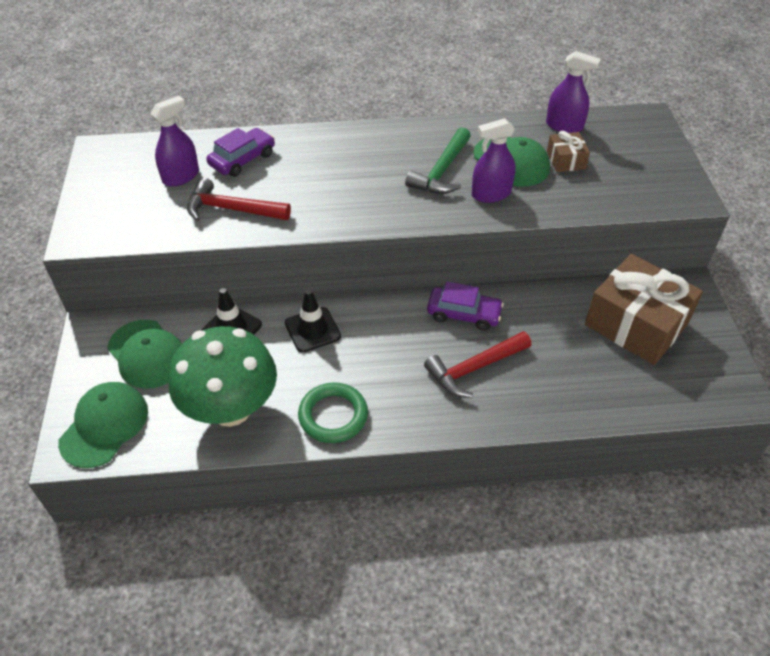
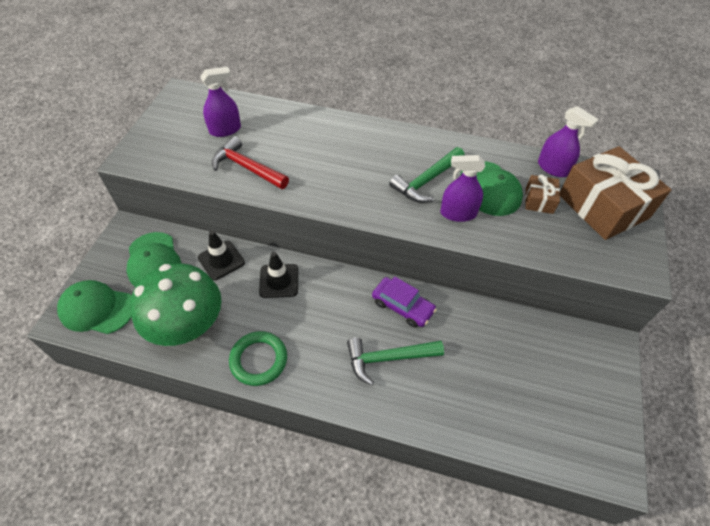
camera: 20 degrees right, 5 degrees up
(104, 426) = (97, 309): green cap -> green cap turned 120 degrees counterclockwise
(242, 159) = (276, 128): purple car -> none
(474, 368) = (388, 358): red hammer -> green hammer
(636, 324) = (547, 365): brown gift -> brown gift (603, 206)

